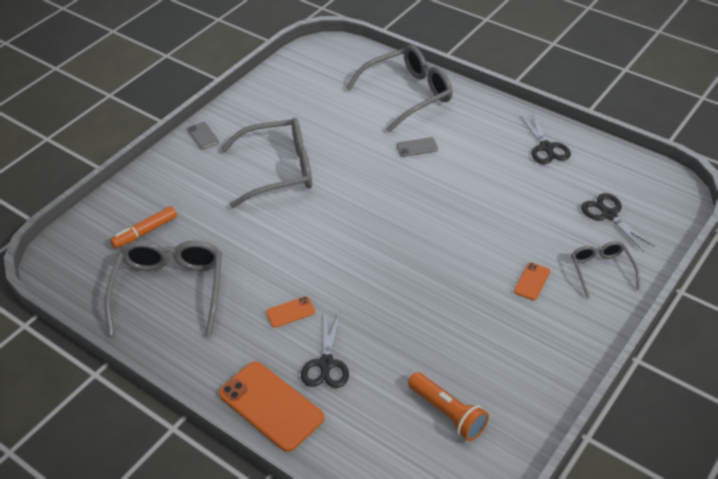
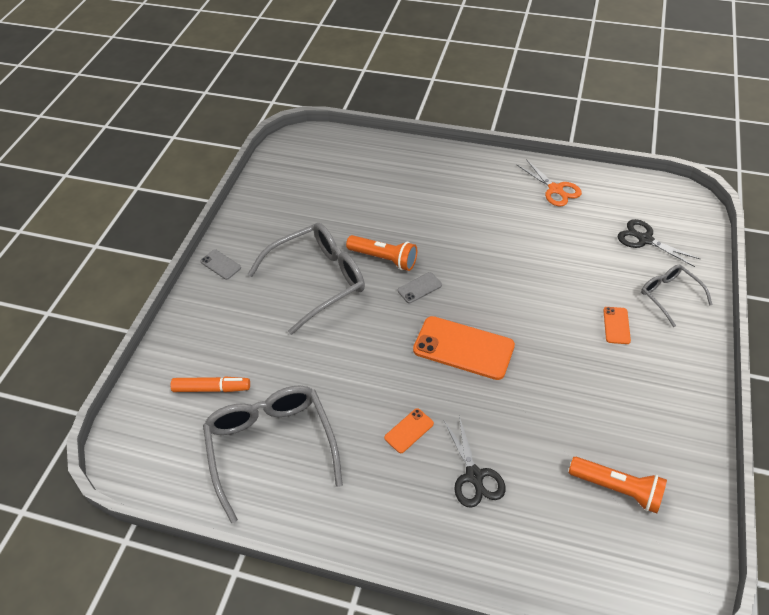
camera: 20 degrees left, 5 degrees up
(145, 232) = (212, 388): orange marker -> orange marker turned 120 degrees counterclockwise
(271, 406) = (444, 543): orange phone -> orange phone (463, 348)
(347, 167) = (384, 258): none -> orange flashlight
(408, 94) = (402, 169): grey glasses -> none
(417, 147) = (439, 220): grey phone -> grey phone (419, 288)
(546, 147) = (555, 189): black scissors -> orange scissors

